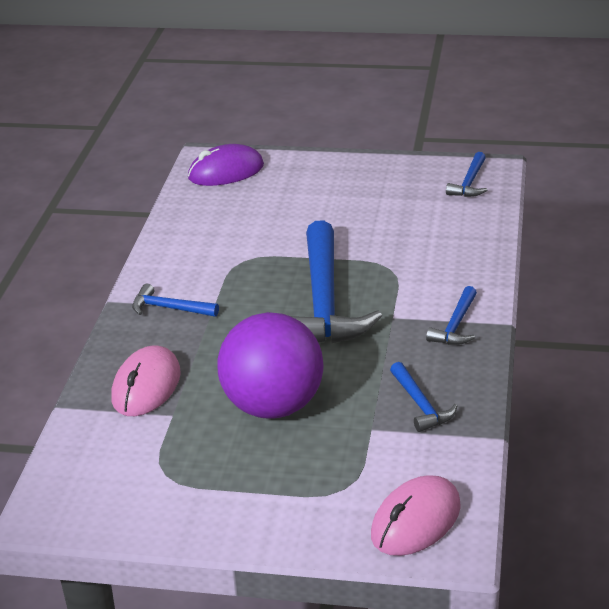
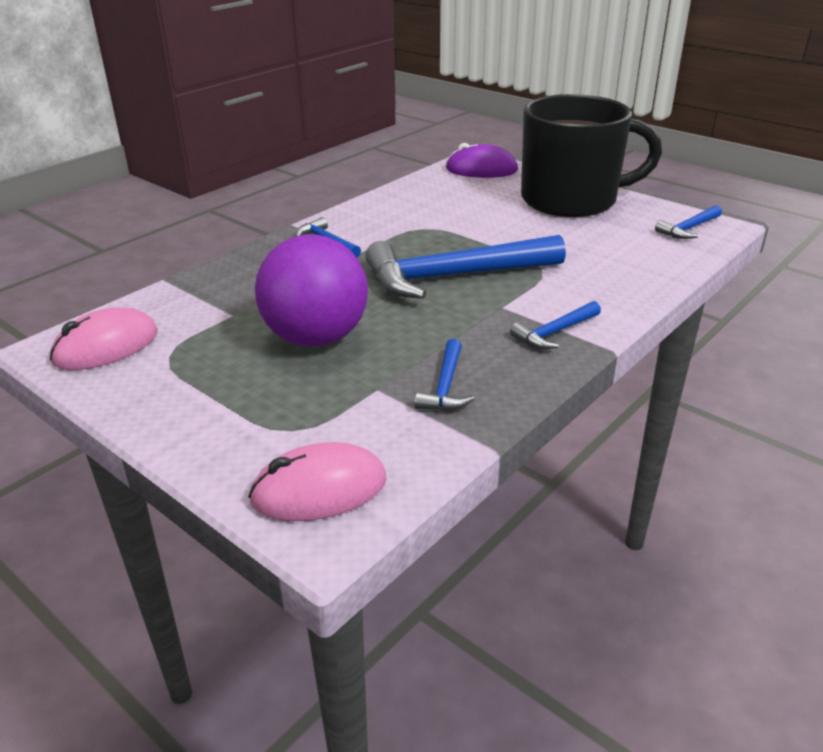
camera: 30 degrees right, 0 degrees up
(146, 386) = (240, 288): pink mouse -> pink mouse (106, 347)
(324, 302) = (454, 276): blue hammer -> blue hammer turned 45 degrees clockwise
(345, 182) = (571, 200): none -> black mug

